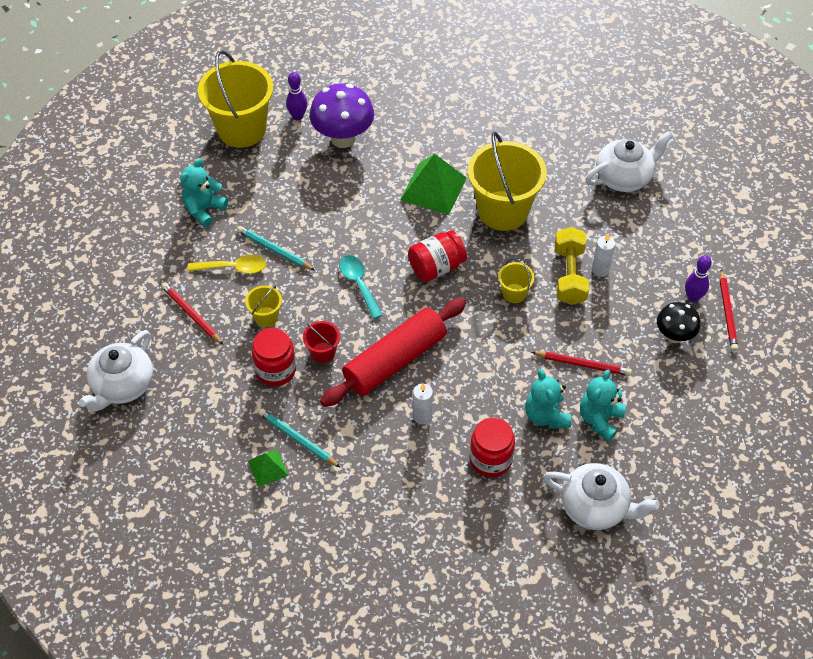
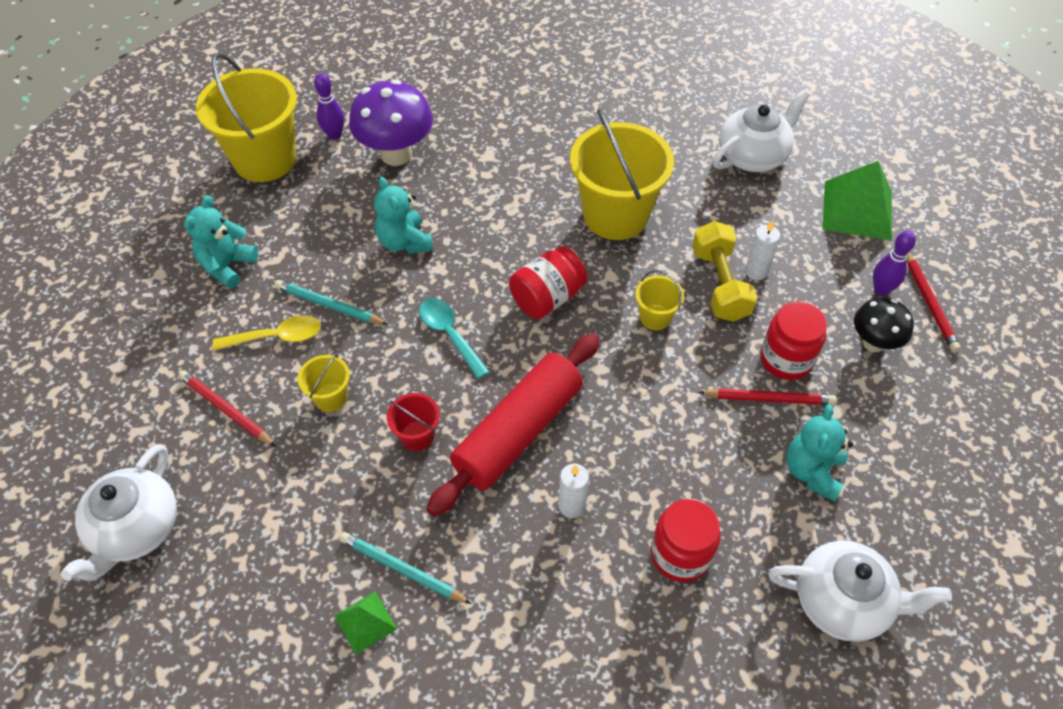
camera: 10 degrees left, 0 degrees up
(276, 370) = (355, 471): red jar -> red jar (786, 359)
(433, 189) = (522, 200): green pyramid -> green pyramid (857, 210)
(546, 415) = (739, 478): turquoise teddy bear -> turquoise teddy bear (405, 242)

